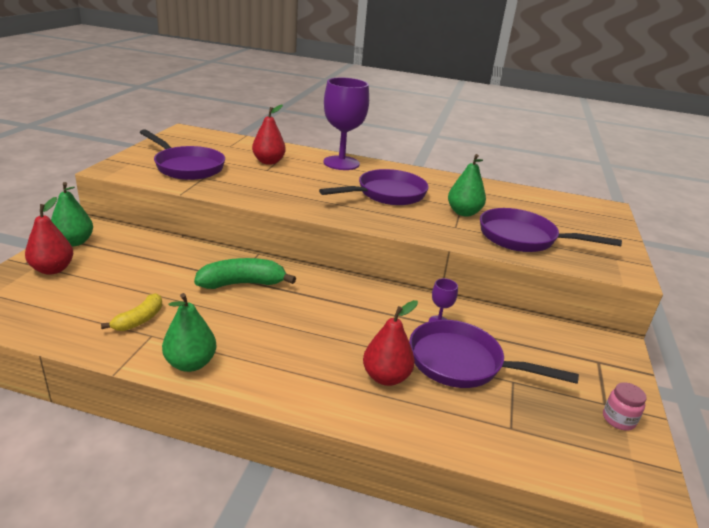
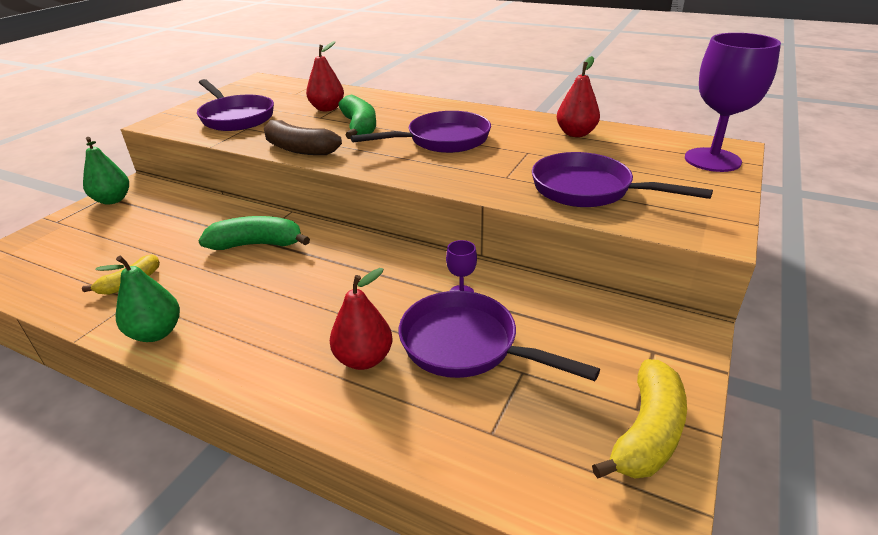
camera: 15 degrees right, 5 degrees up
(53, 269) = (77, 228): red pear -> red pear (576, 133)
(266, 198) = (299, 149): none -> brown banana
(308, 180) = (359, 127): none -> green banana
(341, 163) = (409, 106): purple goblet -> purple goblet (712, 160)
(463, 213) = (526, 160): green pear -> none
(618, 419) = (647, 432): pink jar -> yellow banana

